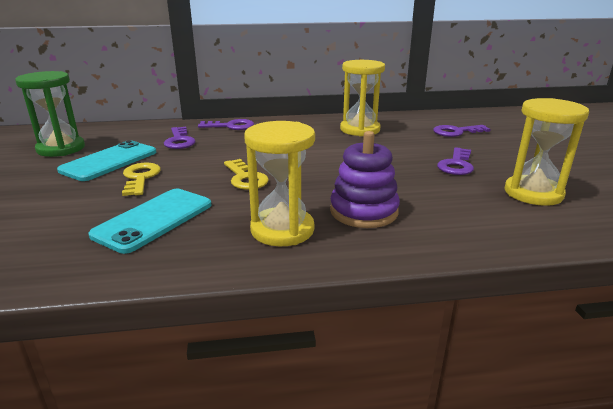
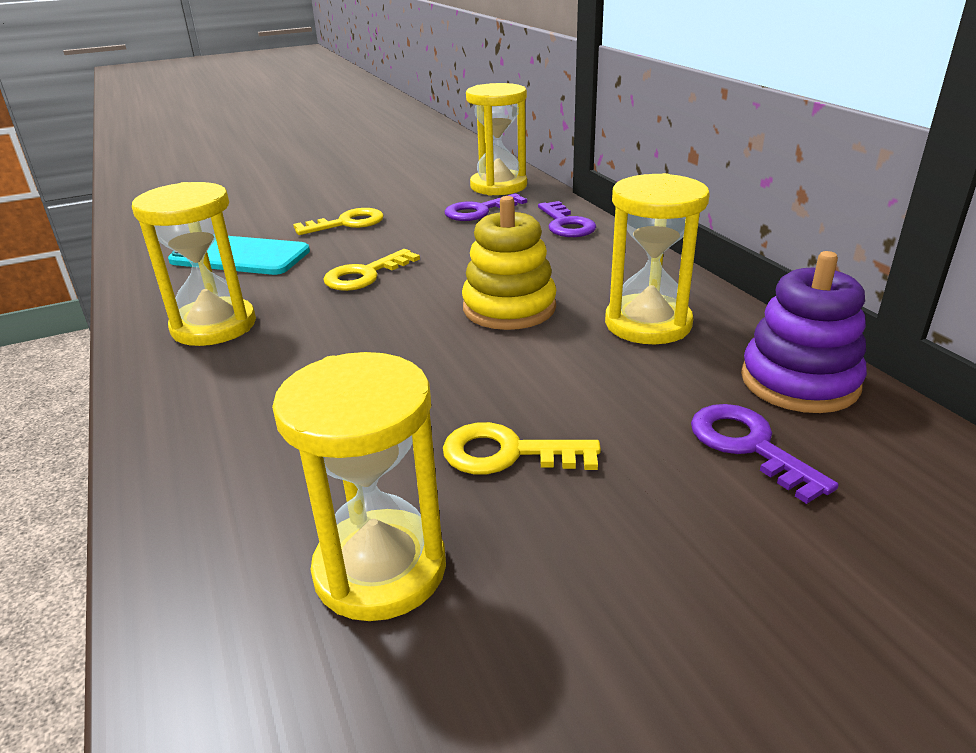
camera: 75 degrees right, 5 degrees up
(61, 149) = (416, 170): green hourglass -> none
(109, 161) = (390, 198): turquoise phone -> none
(142, 132) = (498, 186): none -> yellow hourglass
(324, 149) = (509, 308): none -> yellow stacking toy
(364, 211) = (269, 373): purple stacking toy -> purple stacking toy (799, 381)
(456, 165) = (508, 453): purple key -> yellow key

